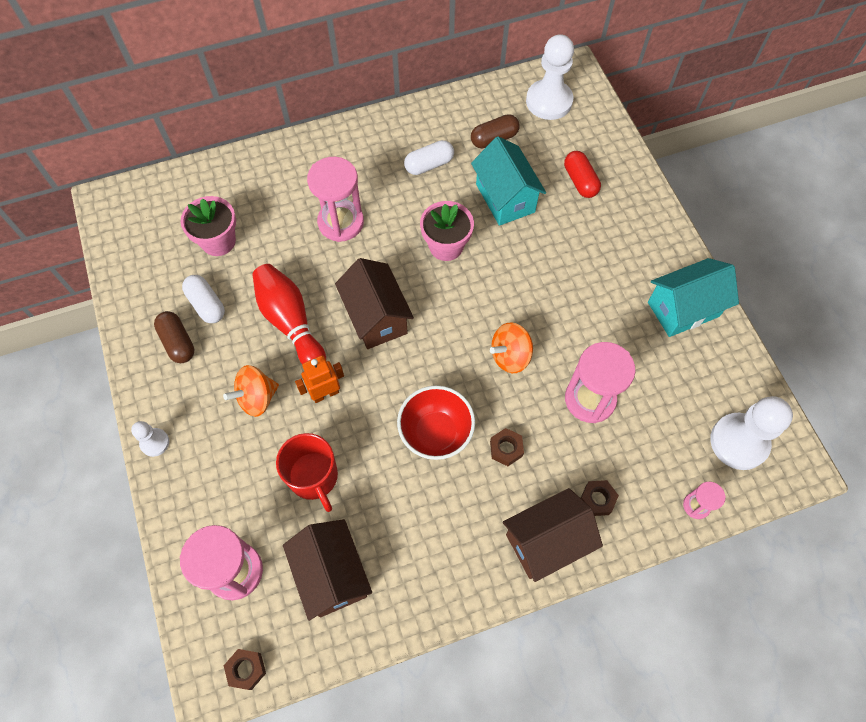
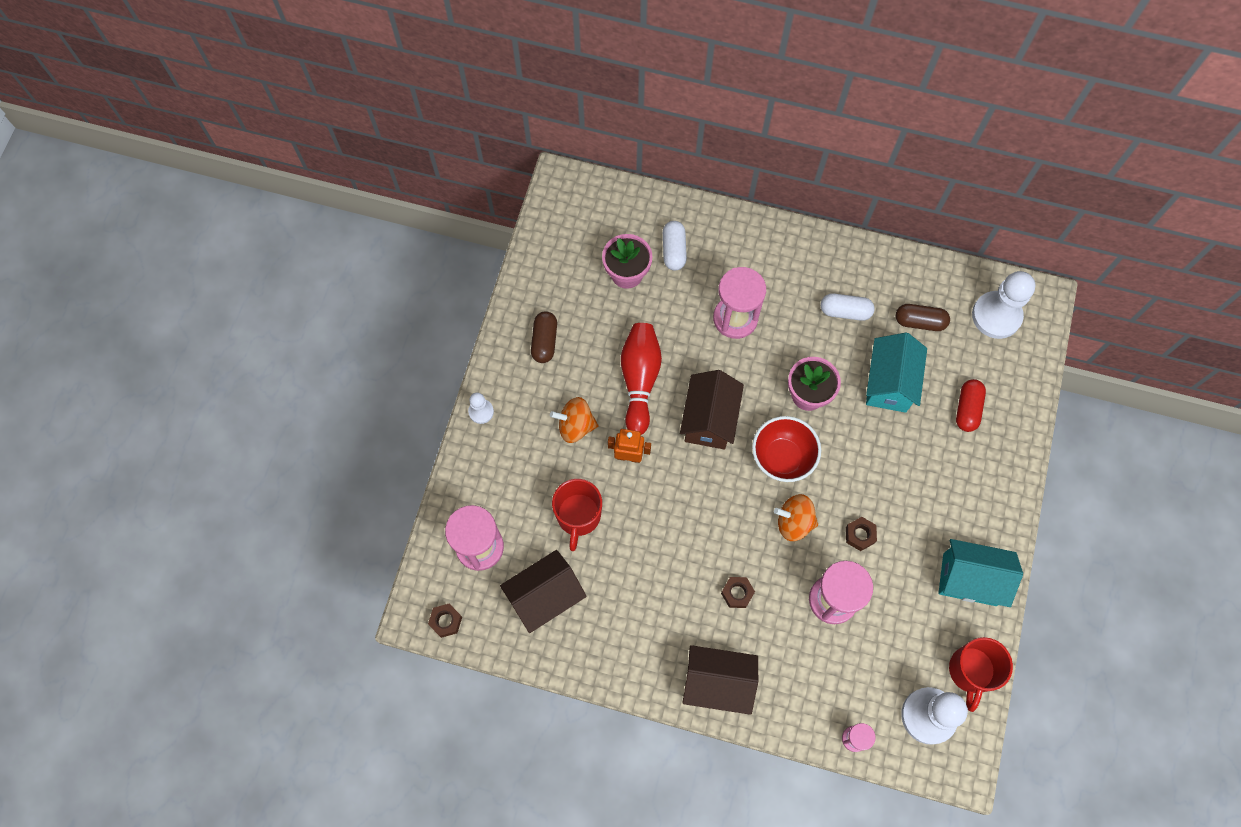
camera: 35 degrees right, 5 degrees up
(206, 304) = (584, 323): white capsule -> white capsule (673, 250)
(332, 574) = (545, 597): brown house -> brown house turned 45 degrees clockwise
(436, 433) = (691, 544): red bowl -> red bowl (782, 458)
(597, 499) = (779, 680): brown nut -> brown nut (859, 535)
(742, 382) = (971, 671): none -> red mug

